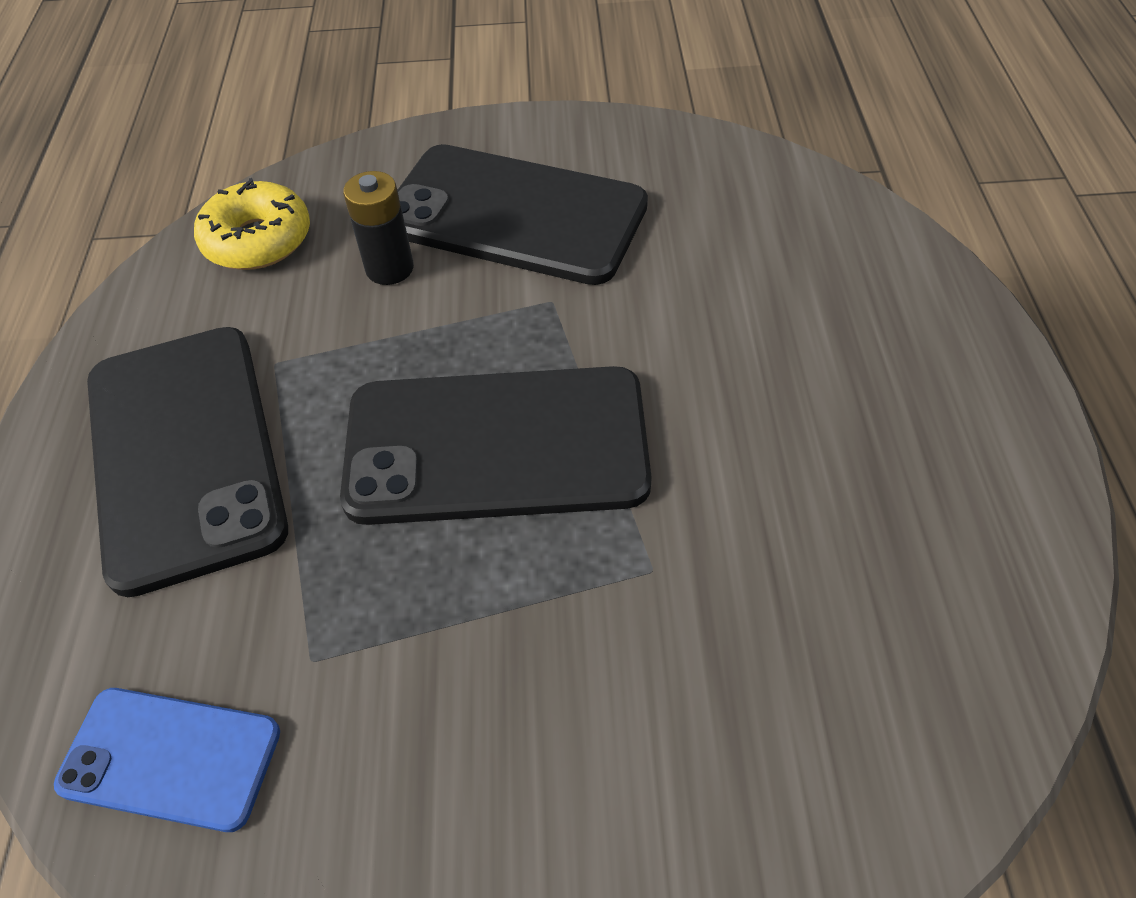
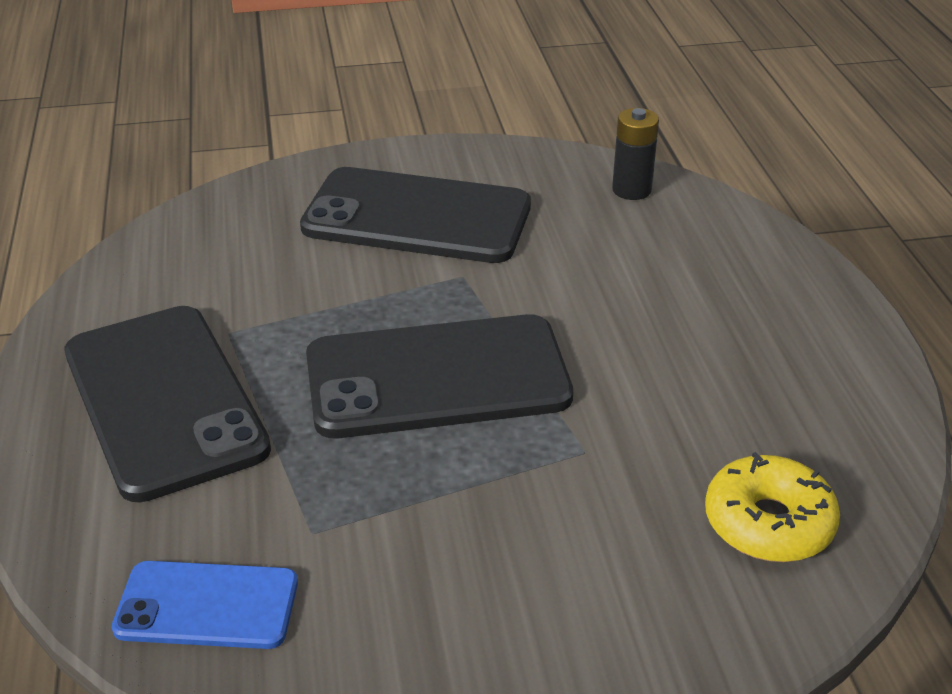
camera: 10 degrees left, 15 degrees down
(258, 240) = (191, 245): yellow donut -> yellow donut (768, 523)
(389, 268) = (315, 260): black battery -> black battery (631, 190)

